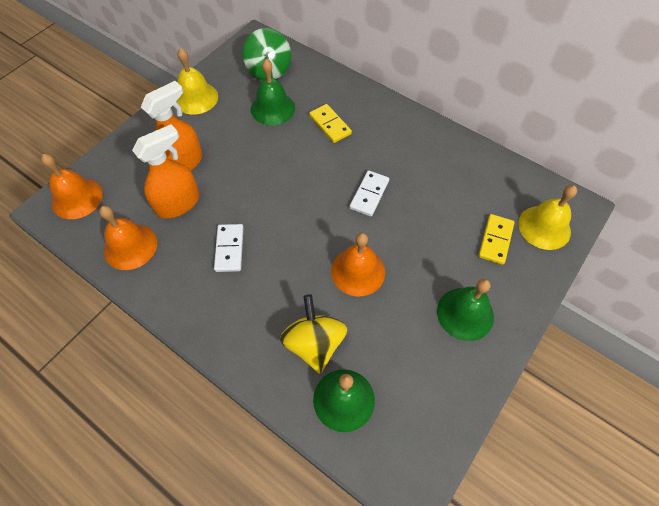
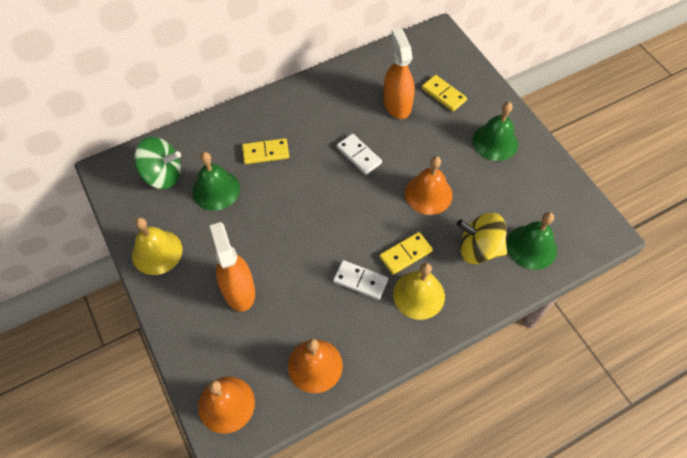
camera: 65 degrees left, 0 degrees up
(178, 203) = (286, 309): orange spray bottle -> orange spray bottle (397, 104)
(275, 276) = (405, 254): none -> yellow domino
(544, 227) = (447, 61): yellow bell -> yellow bell (418, 295)

